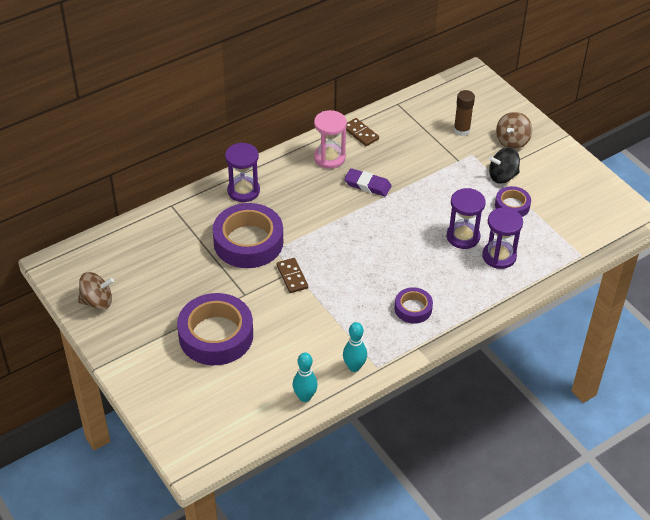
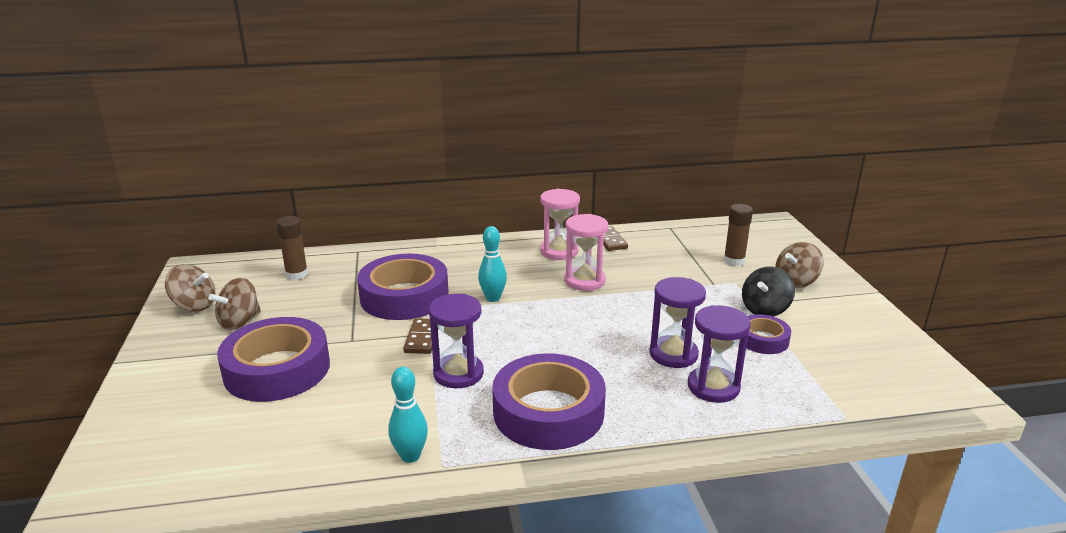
camera: 25 degrees right, 20 degrees down
(146, 246) = (297, 274): none -> brown glue stick
(148, 305) = (239, 322): none -> brown spinning top
(243, 191) = (442, 256): purple hourglass -> purple hourglass (458, 373)
(305, 397) = (310, 471): turquoise bowling pin -> turquoise bowling pin (493, 298)
(367, 185) = (584, 281): purple eraser -> pink hourglass
(413, 308) = (548, 412): purple tape -> purple tape, size x1.94
(502, 176) = (765, 309): black spinning top -> black spinning top turned 60 degrees counterclockwise

